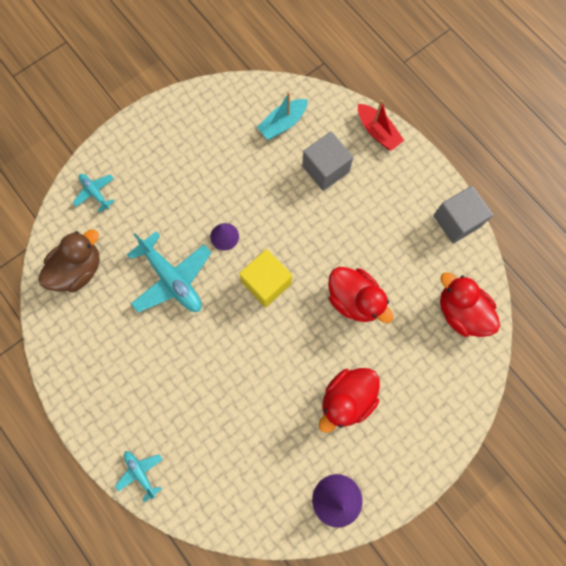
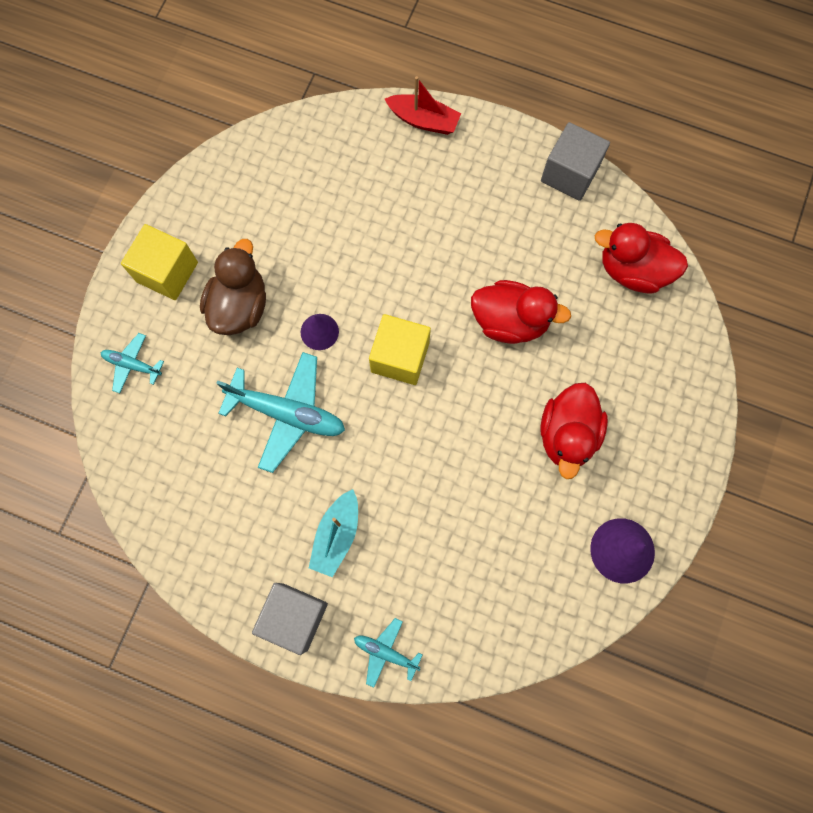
camera: 30 degrees left, 0 degrees up
(78, 269) = (168, 465): brown duck -> brown duck (240, 306)
(152, 144) = (167, 272): none -> yellow cube
(283, 123) = (309, 167): turquoise boat -> turquoise boat (336, 535)
(325, 169) = (390, 193): grey cube -> grey cube (294, 617)

